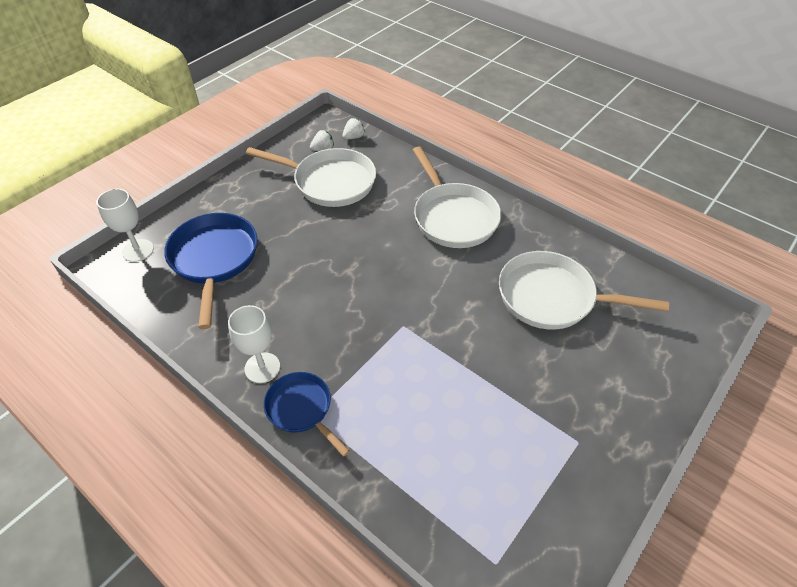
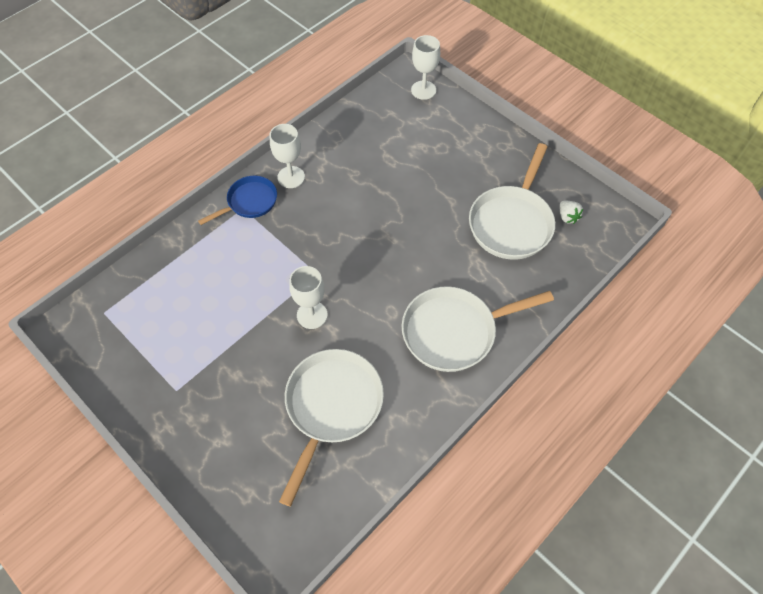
camera: 95 degrees right, 10 degrees up
(214, 259) = (408, 139): blue pan -> none
(354, 137) = (591, 246): white strawberry -> none
(455, 324) = (312, 315): none -> white goblet

